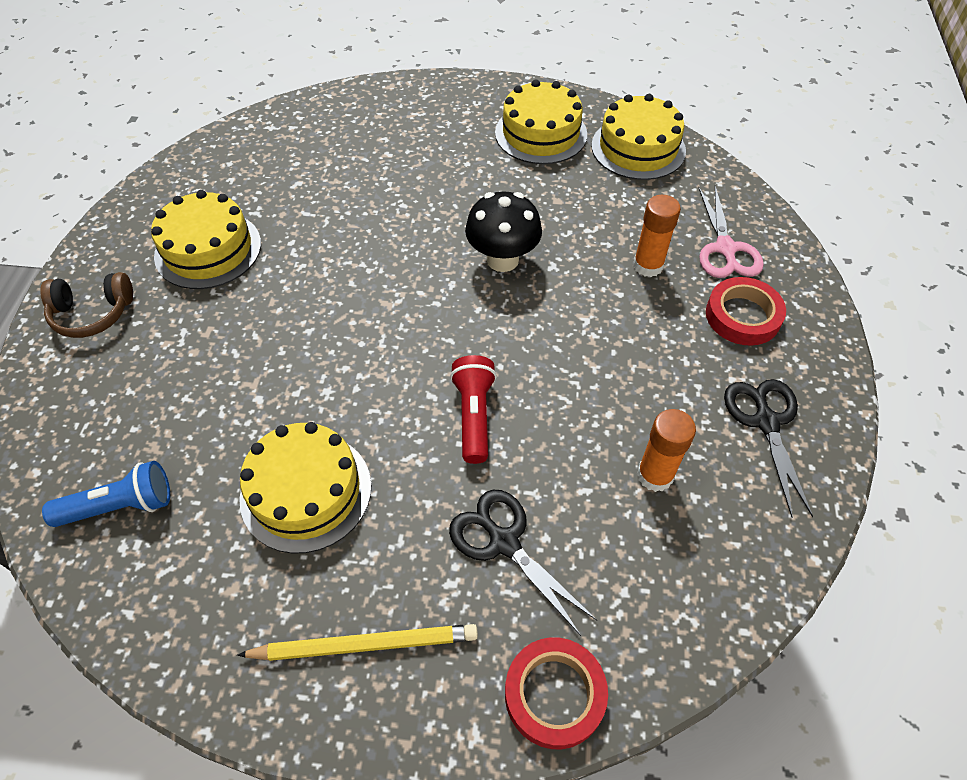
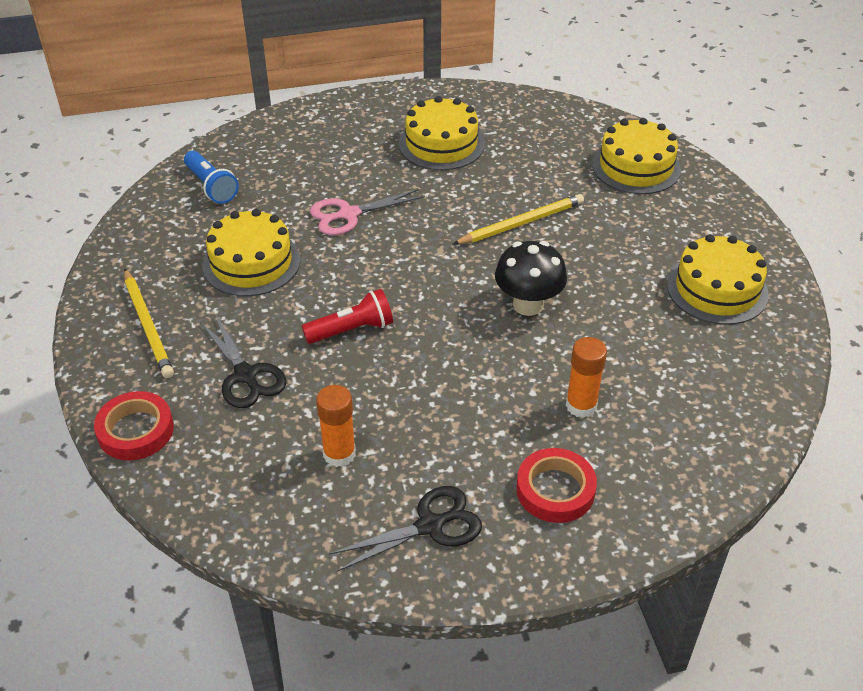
camera: 70 degrees right, 10 degrees down
(93, 313) = (354, 117): brown headphones -> none
(381, 227) = (521, 223): none -> yellow pencil
(504, 542) = (245, 375): black scissors -> black scissors turned 120 degrees clockwise
(638, 148) = (751, 366): yellow cake -> yellow cake (636, 166)
(725, 249) = (643, 462): pink scissors -> pink scissors (348, 214)

